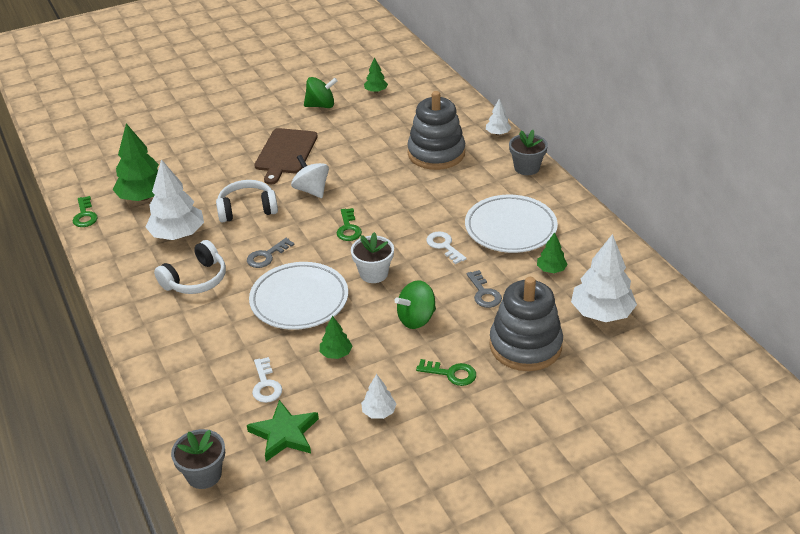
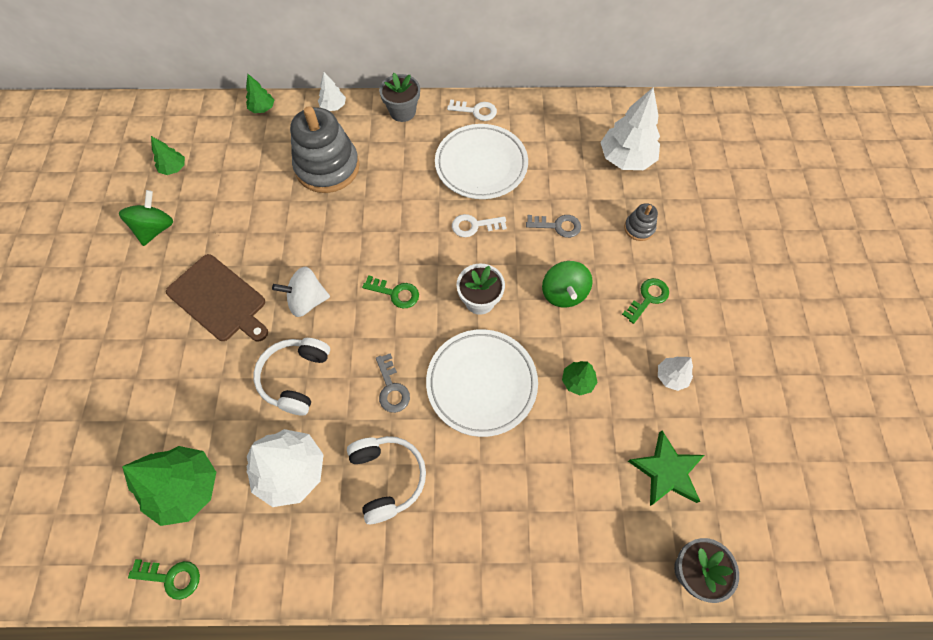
camera: 65 degrees left, 25 degrees up
(266, 385) = (591, 463): white key -> white key (476, 111)
(525, 345) = (639, 228): grey stacking toy -> grey stacking toy, size x0.45
(551, 269) = (554, 164): green tree -> green tree (262, 108)

